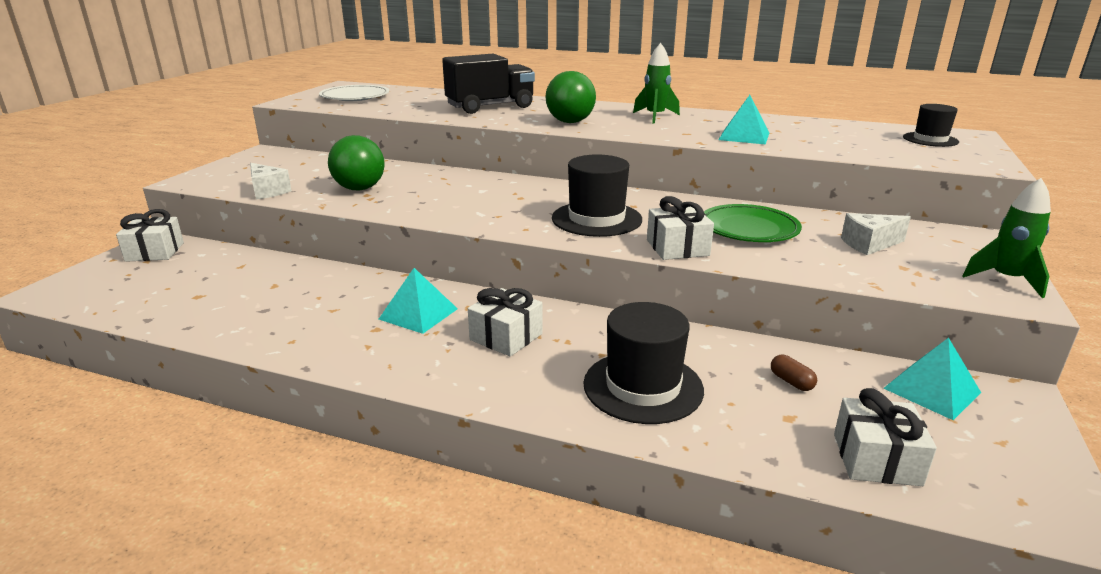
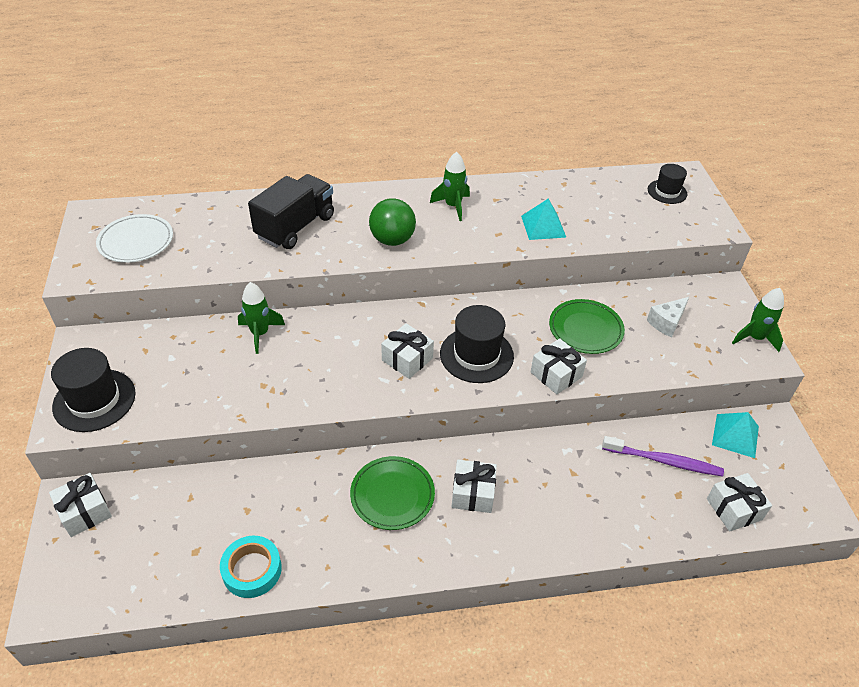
camera: 30 degrees left, 20 degrees up
(224, 321) = (252, 570): none -> turquoise tape
(267, 191) = (166, 414): white cheese -> none
(359, 189) = (248, 378): green ball -> none
(403, 172) = (260, 334): none -> green rocket
(418, 314) = (392, 495): turquoise pyramid -> green plate
(519, 207) = (407, 359): none -> white gift
(643, 386) = (588, 504): black hat -> black hat (94, 400)
(791, 382) = (664, 461): brown capsule -> purple toothbrush

